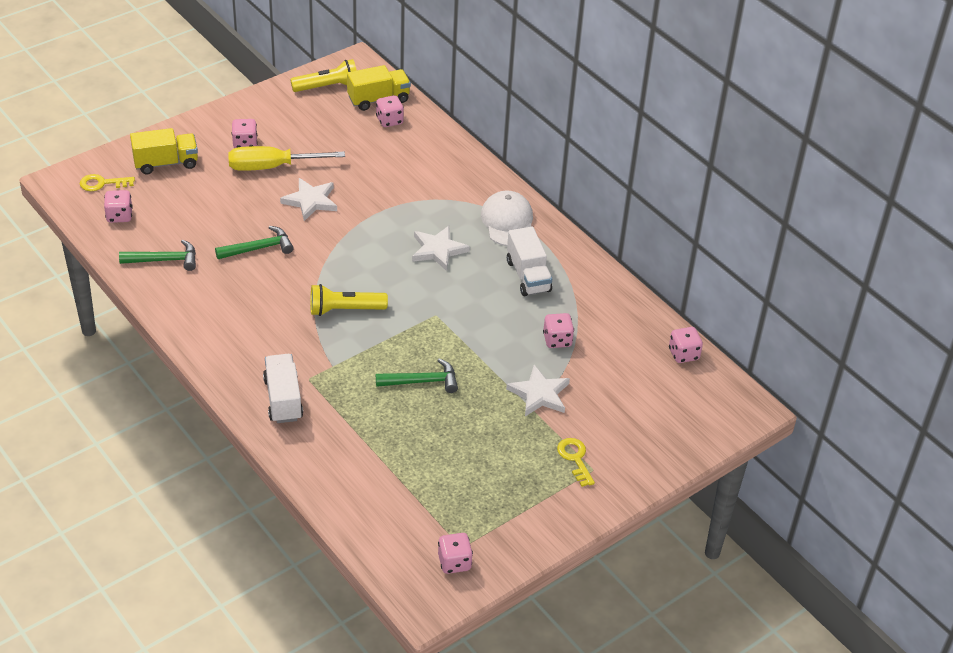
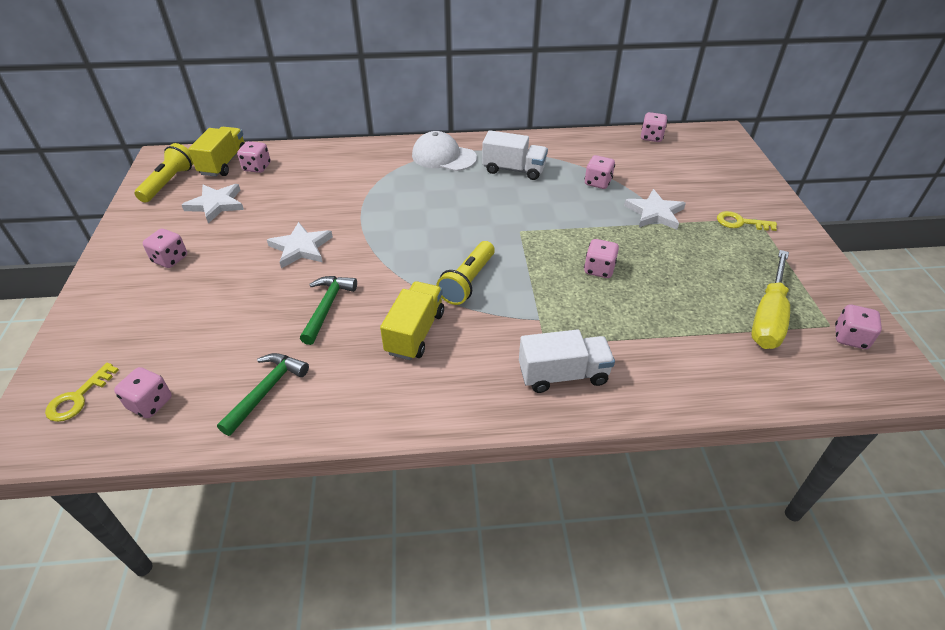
camera: 55 degrees left, 0 degrees up
(166, 163) = (120, 328): yellow truck -> yellow truck (415, 333)
(272, 167) = (225, 254): yellow screwdriver -> yellow screwdriver (768, 316)
(283, 399) = (563, 375): white truck -> white truck turned 150 degrees clockwise
(422, 381) = (599, 269): green hammer -> pink dice
(438, 250) = (441, 201): white star -> white star (216, 204)

